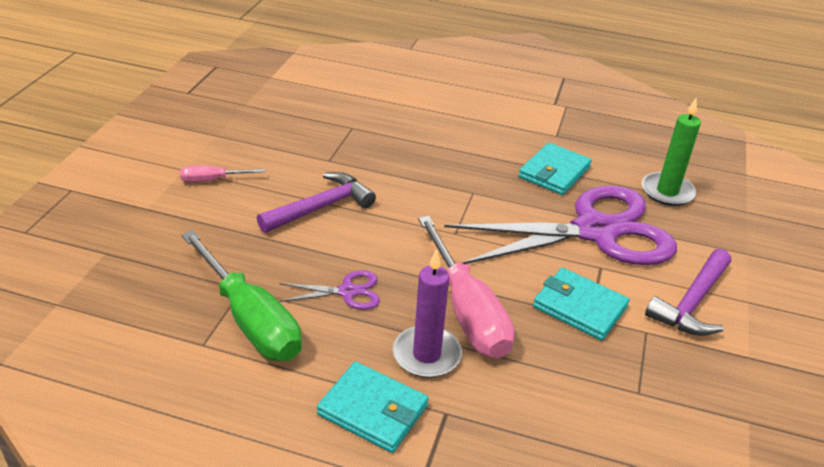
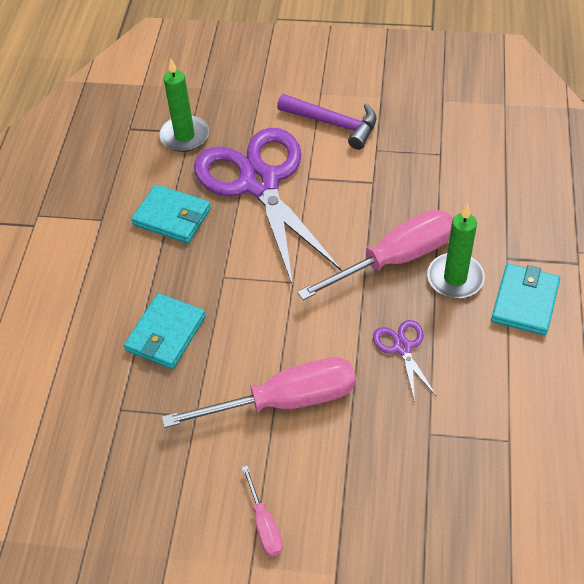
camera: 95 degrees left, 15 degrees up
(250, 320) = (466, 413): green screwdriver -> none
(321, 207) = (285, 401): purple hammer -> pink screwdriver
(426, 355) = (455, 278): purple candle -> green candle
(580, 307) = (363, 189): turquoise wallet -> turquoise wallet (165, 333)

